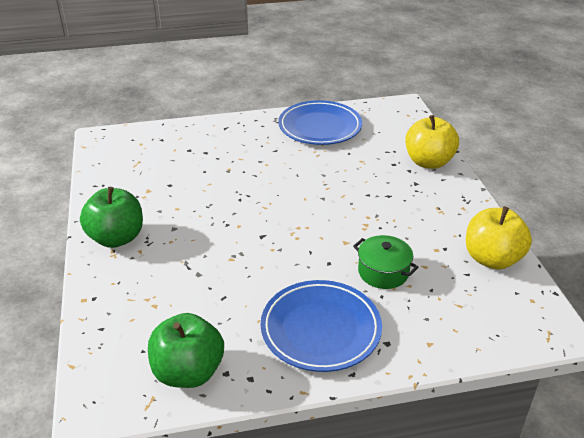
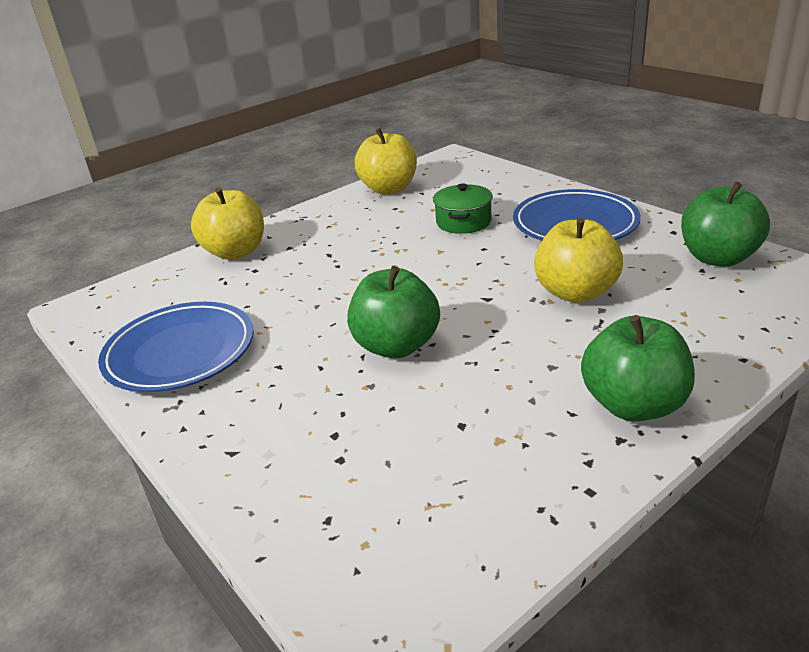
camera: 115 degrees left, 5 degrees down
(227, 274) = (575, 292): none -> yellow apple
(251, 187) = (396, 346): none -> green apple

